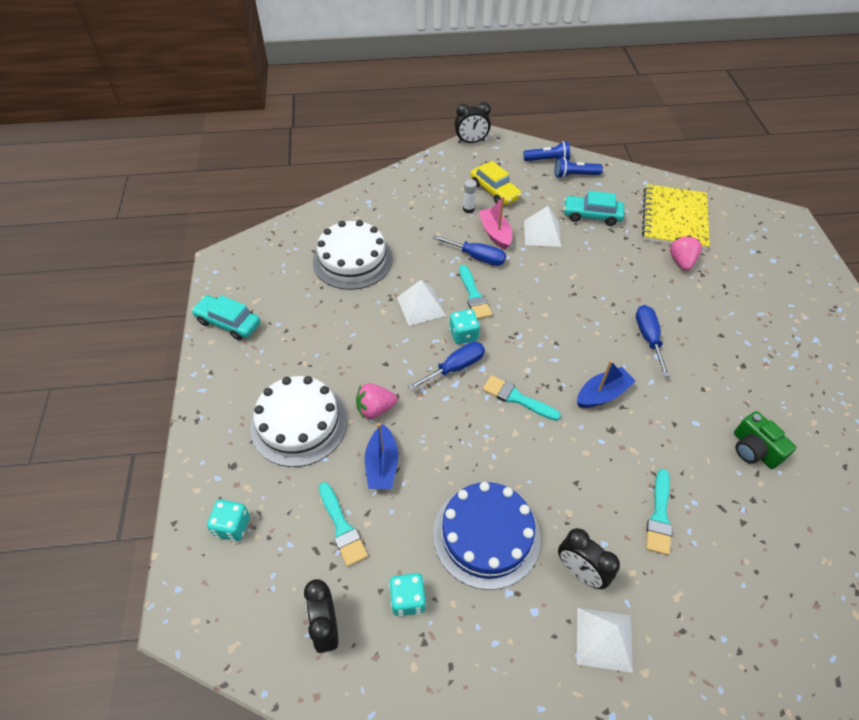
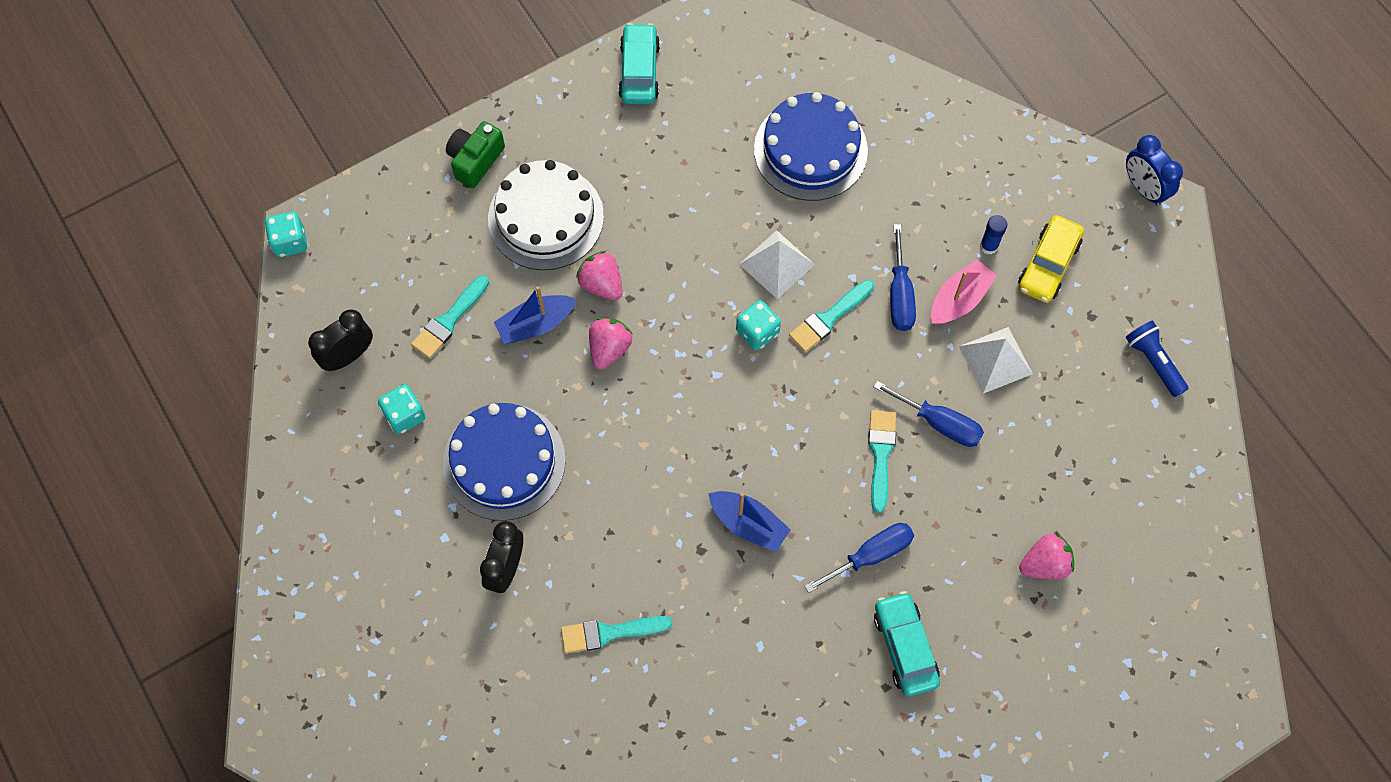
camera: 65 degrees right, 15 degrees up
(232, 526) = (404, 221): turquoise dice -> turquoise dice (290, 242)
(352, 260) = (810, 150): white cake -> blue cake
(429, 424) = (609, 348): none -> pink strawberry
(455, 367) = (702, 343): blue screwdriver -> blue screwdriver (939, 423)
(468, 209) = (989, 246): white glue stick -> blue glue stick
(471, 141) = (1143, 188): black clock -> blue clock
(517, 398) = (693, 429): turquoise brush -> turquoise brush (881, 454)
(547, 160) = (1166, 311): blue flashlight -> none
(591, 215) = (1073, 414): turquoise car -> turquoise car (905, 647)
(604, 639) = (445, 613): white pyramid -> none
(674, 219) = (1136, 533): yellow notebook -> none
(754, 449) = (753, 723): green camera -> green camera (475, 160)

